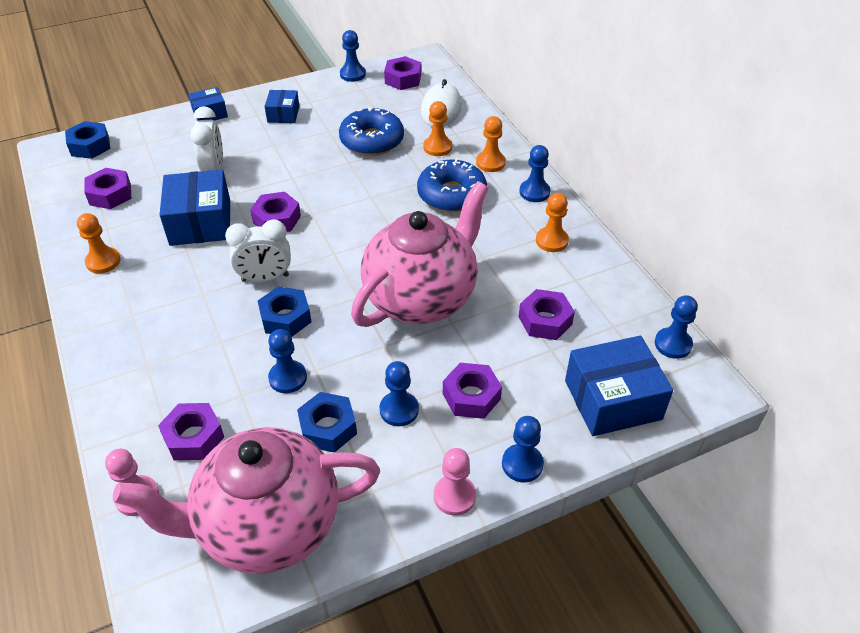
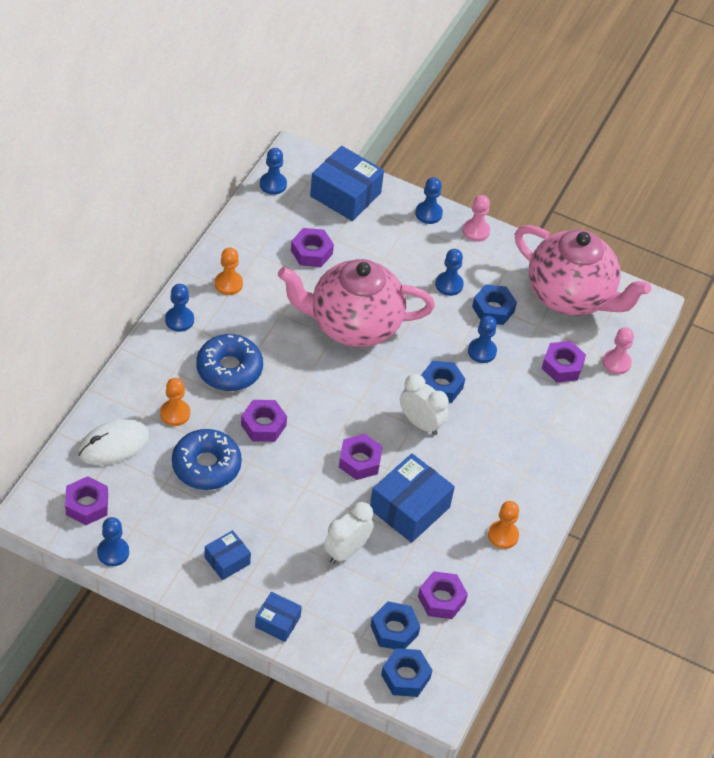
camera: 135 degrees left, 5 degrees up
(126, 159) = (394, 630): none -> blue nut
(471, 396) = (406, 257): purple nut -> purple nut (263, 425)
(490, 163) = (165, 366): orange pawn -> none

